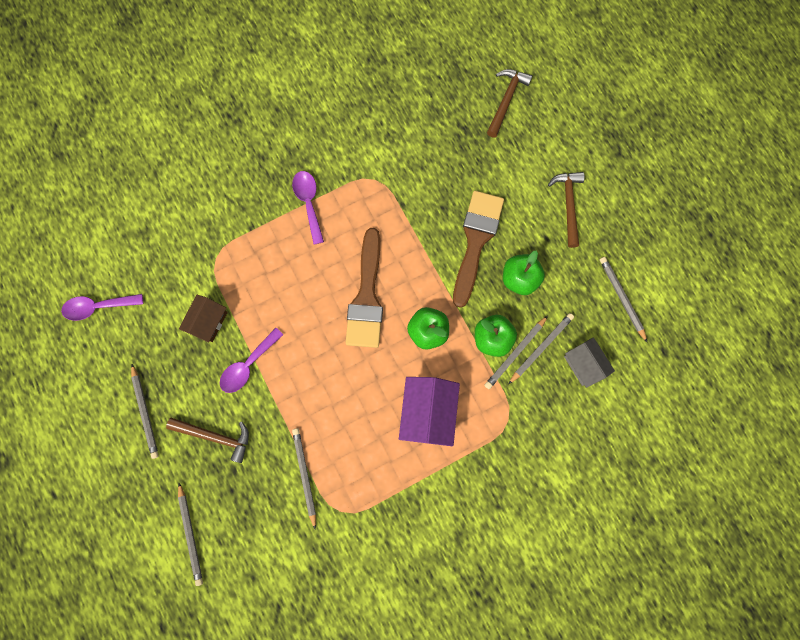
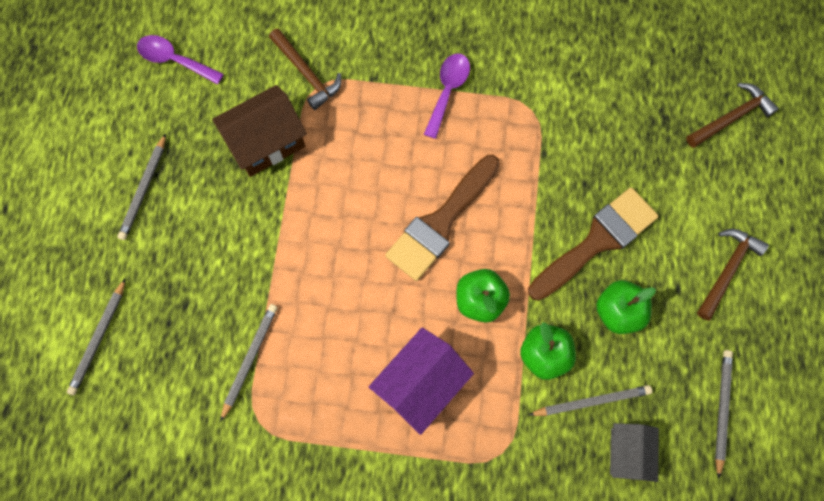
camera: 35 degrees right, 5 degrees down
(208, 322) = (266, 143): brown house -> brown house, size x1.55
(215, 436) = (192, 258): brown hammer -> brown hammer (307, 74)
(248, 365) = (273, 210): purple spoon -> none
(515, 353) = (559, 387): grey pencil -> none

